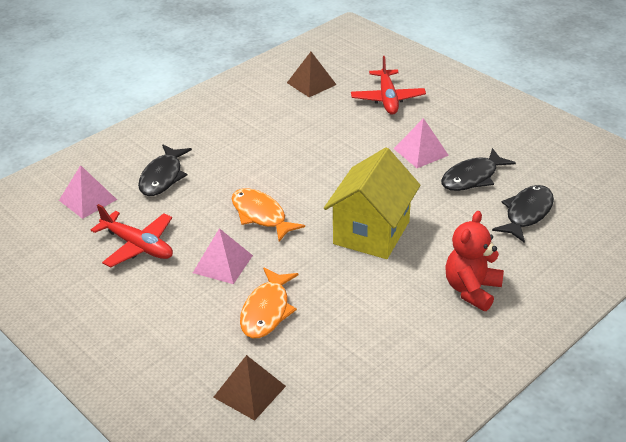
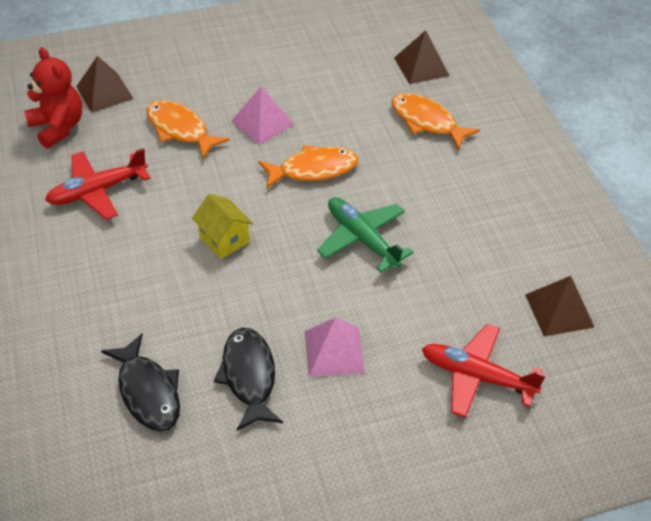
camera: 115 degrees right, 10 degrees up
(87, 200) = (421, 66): pink pyramid -> brown pyramid
(138, 246) = (328, 80): red plane -> red plane (97, 191)
(162, 177) = (427, 122): black fish -> orange fish
(315, 170) = (362, 239): none -> green plane
(371, 233) = (224, 239): yellow house -> yellow house, size x0.52
(471, 290) = (83, 276): red teddy bear -> red teddy bear (58, 127)

